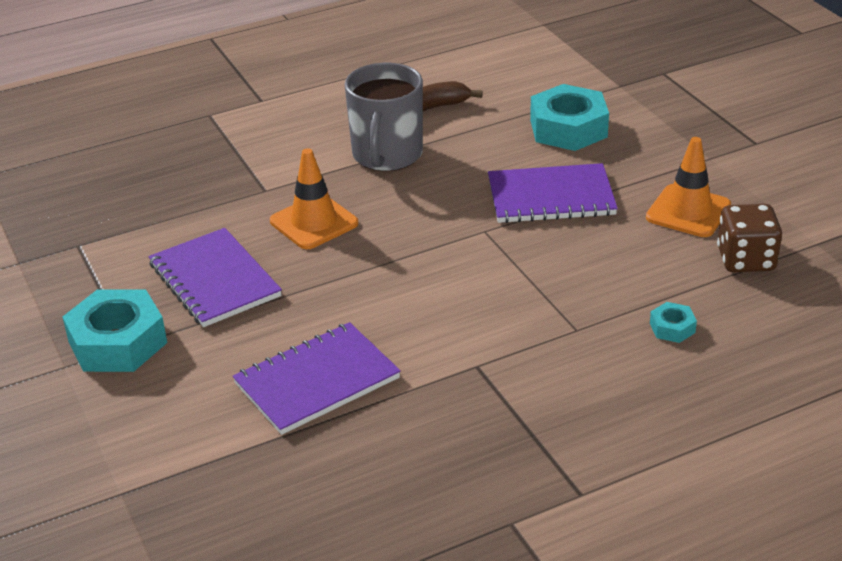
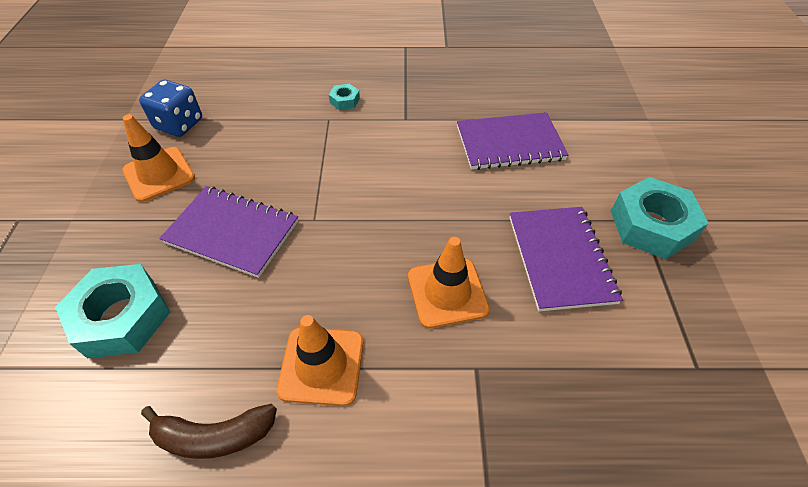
camera: 155 degrees left, 15 degrees up
(387, 155) = (321, 365): grey mug -> orange traffic cone
(672, 328) = (275, 100): turquoise nut -> turquoise nut (344, 101)
(746, 260) = (179, 124): brown dice -> blue dice

